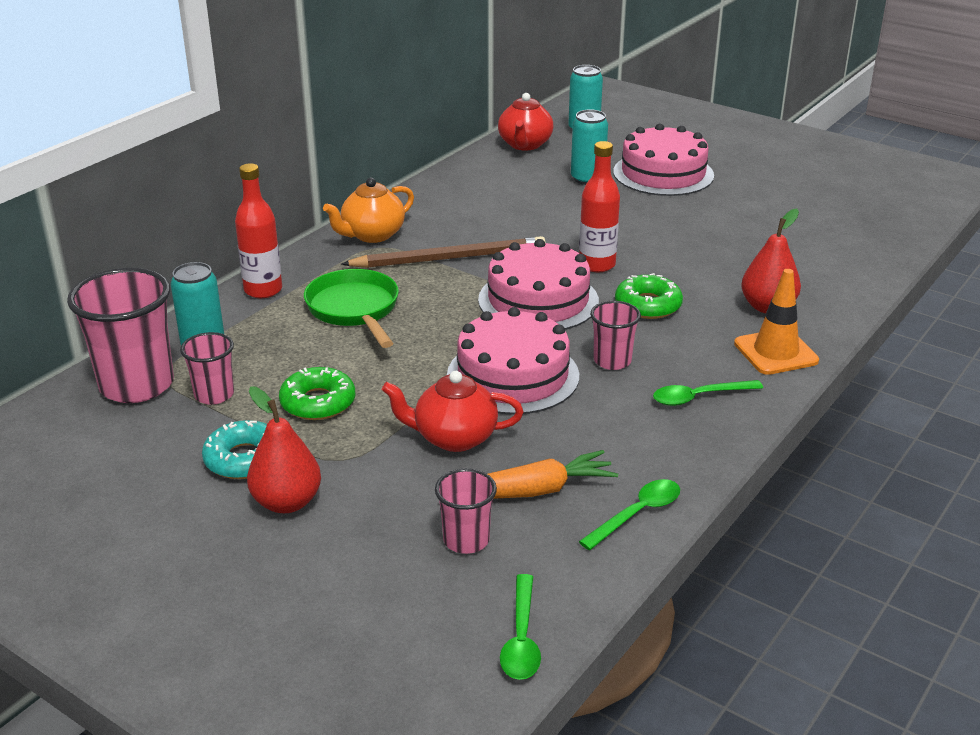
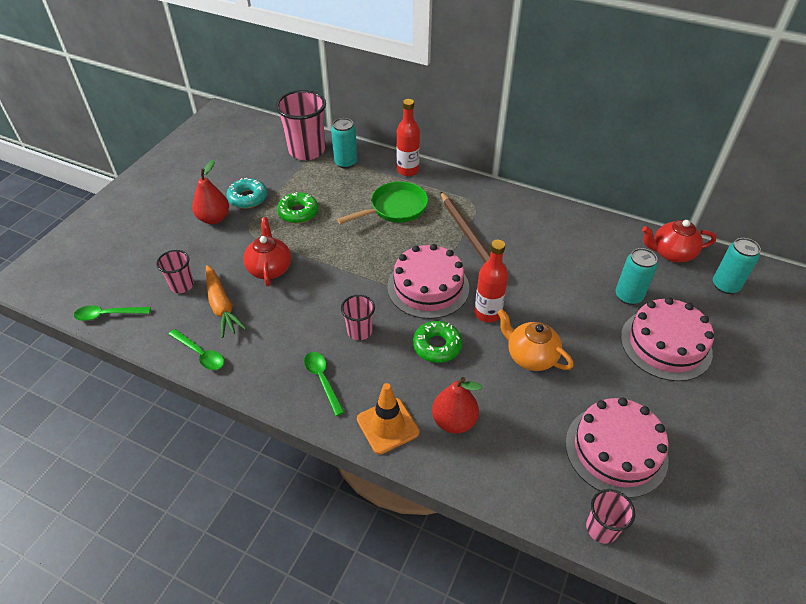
camera: 80 degrees right, 15 degrees up
(214, 395) = (301, 176): pink cup -> pink cup (601, 528)
(372, 235) = (489, 199): orange teapot -> orange teapot (530, 356)
(513, 375) = (335, 285): pink cake -> pink cake (616, 450)

